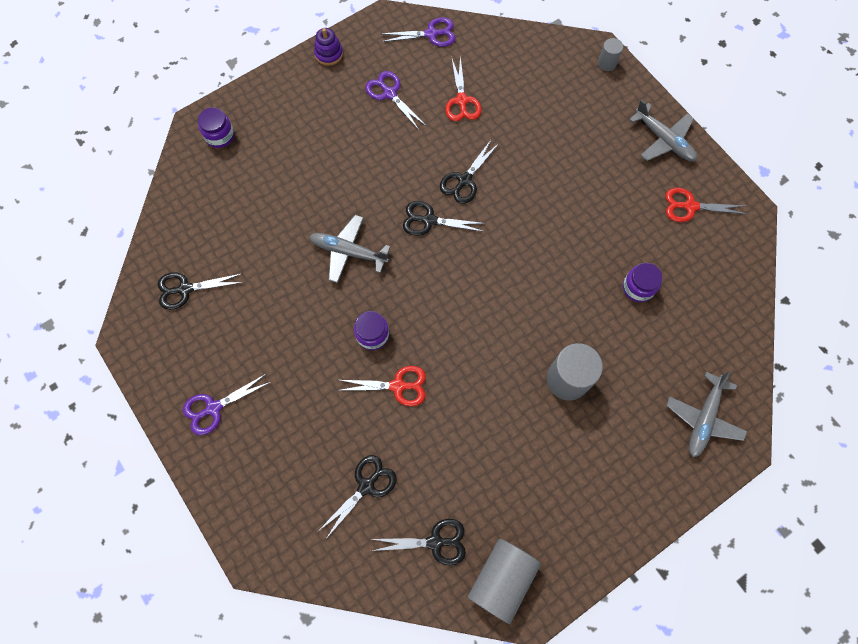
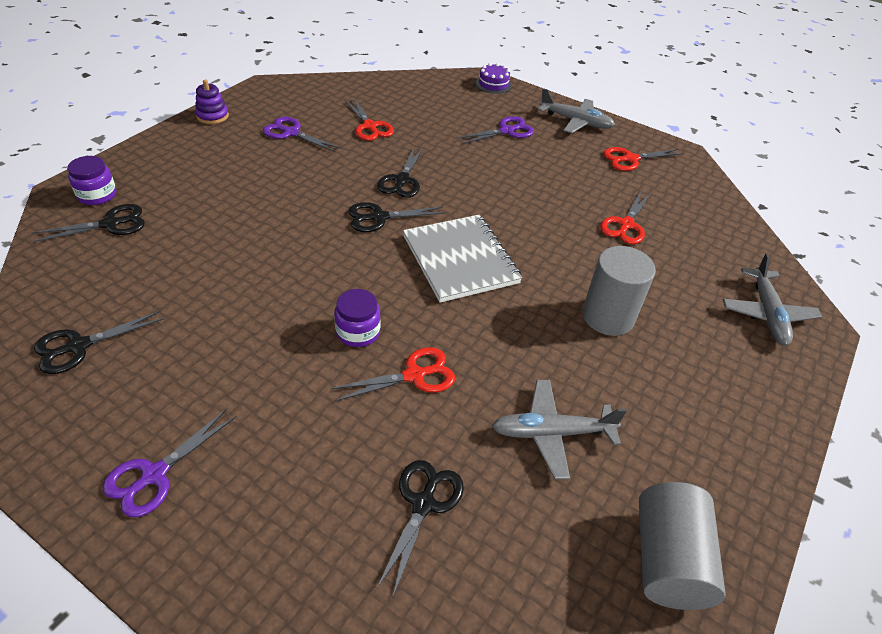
camera: 25 degrees left, 25 degrees down
(349, 252) = (296, 262): grey plane -> grey plane (552, 433)
(431, 34) = (317, 89): purple scissors -> purple scissors (506, 131)
(435, 542) = (554, 544): black scissors -> black scissors (110, 224)
(476, 286) = (460, 260): none -> grey notebook
(607, 63) = (493, 84): grey cylinder -> purple cake
(638, 287) = (626, 225): purple jar -> red scissors

